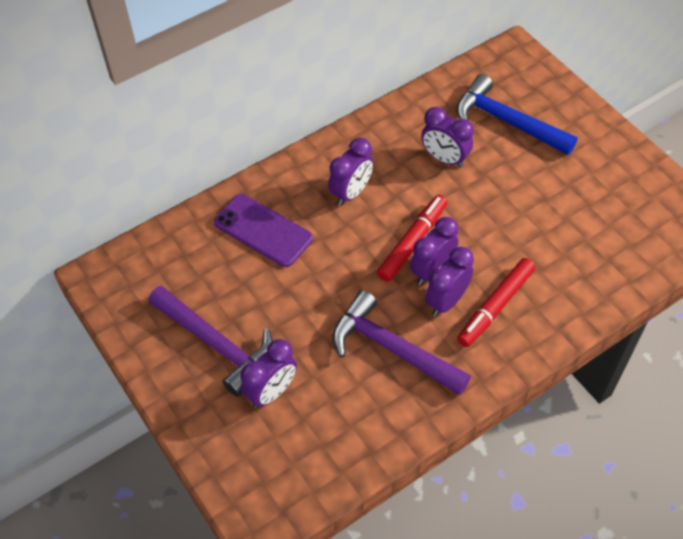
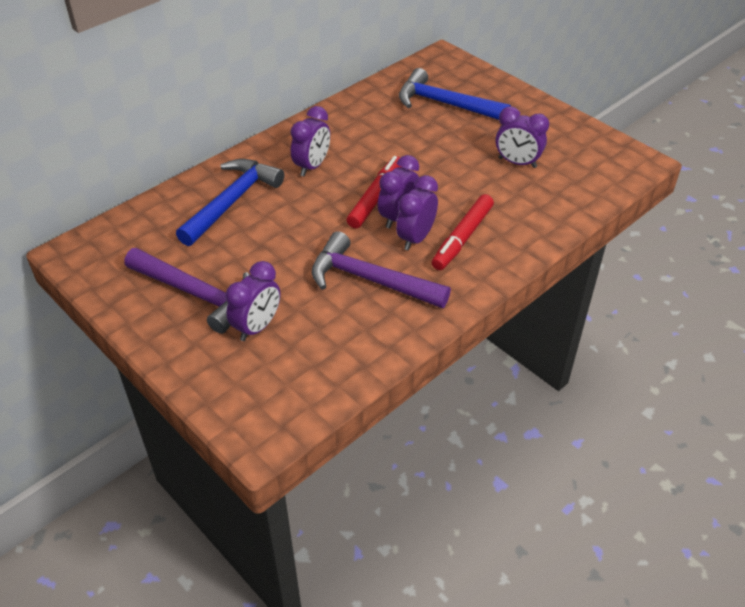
camera: 10 degrees left, 10 degrees down
(263, 230) = (232, 201): purple phone -> blue hammer
(444, 159) = (394, 135): purple clock -> purple clock (517, 163)

